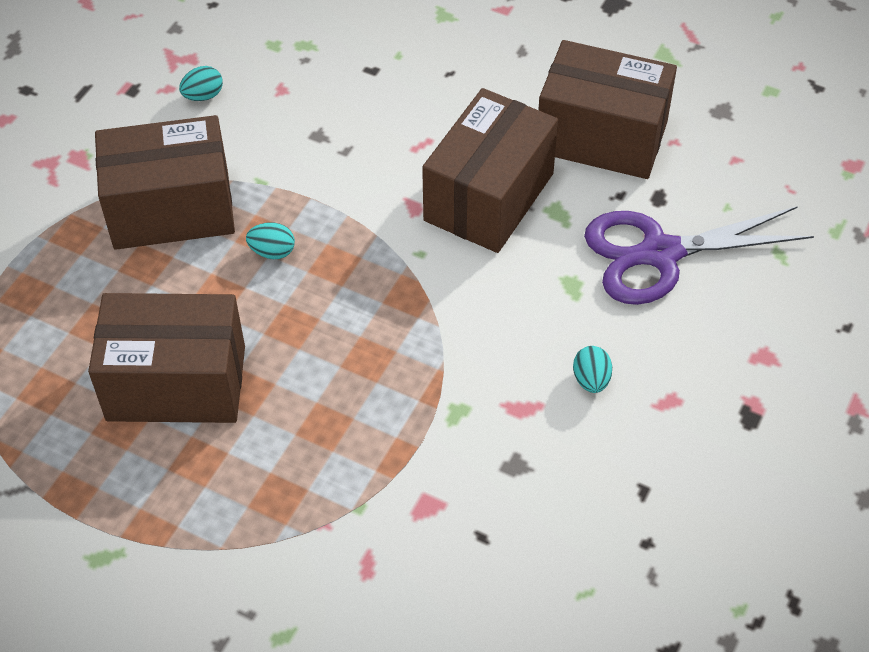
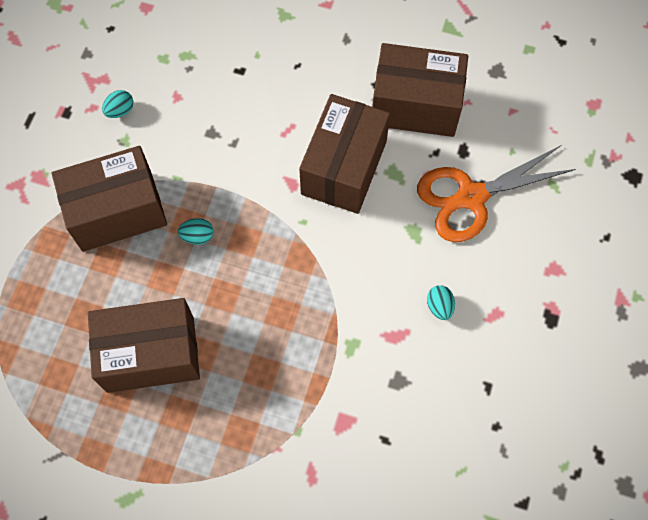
camera: 10 degrees left, 15 degrees up
(660, 254) = (471, 197): purple scissors -> orange scissors

